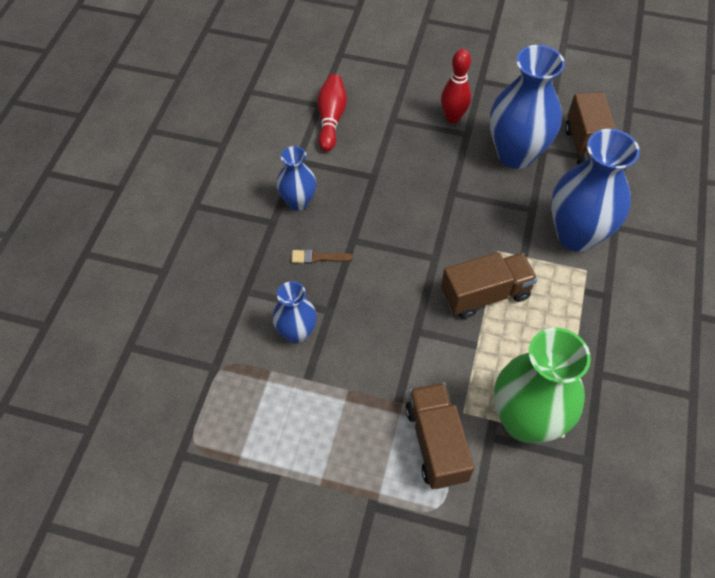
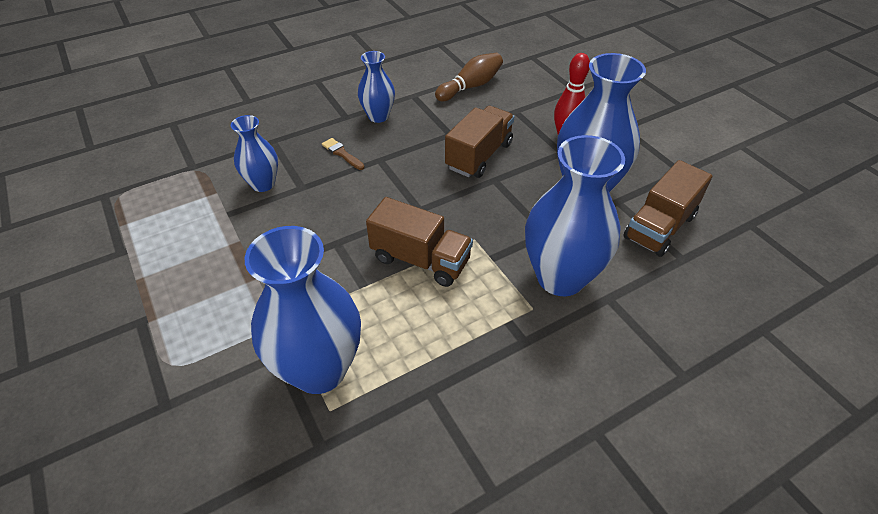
camera: 45 degrees right, 10 degrees down
(331, 119) = (471, 86): red bowling pin -> brown bowling pin
(436, 443) = (237, 323): brown truck -> brown truck (479, 156)
(526, 420) = (319, 369): green vase -> blue vase

